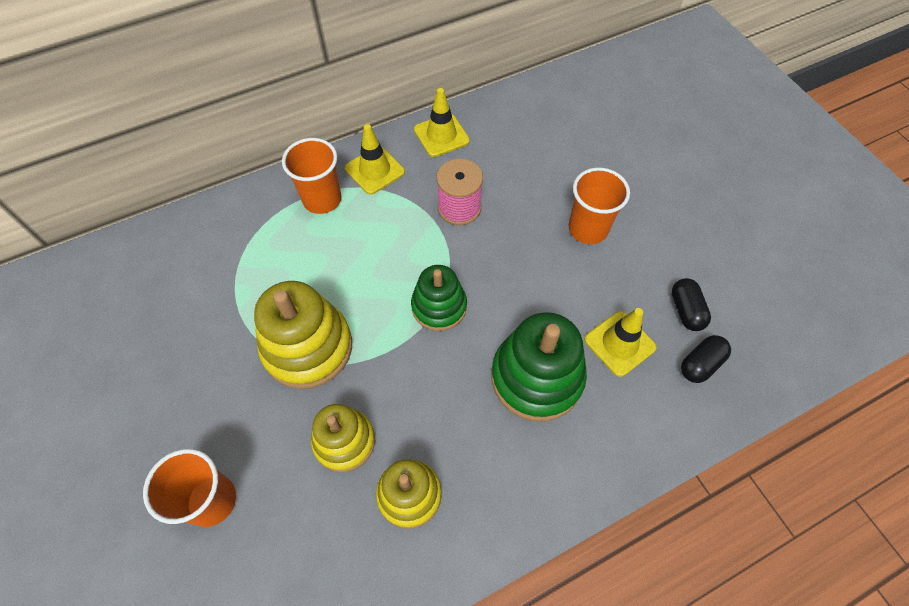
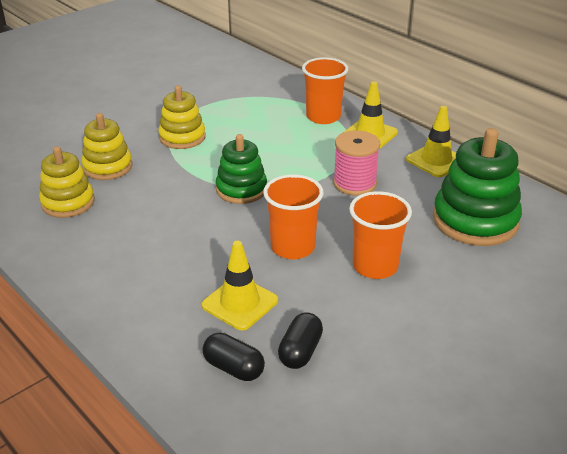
camera: 75 degrees right, 25 degrees down
(211, 500) = (58, 126): orange cup -> orange cup (292, 247)
(308, 347) = (182, 137): yellow stacking toy -> yellow stacking toy, size x0.64
(536, 377) = (186, 253): green stacking toy -> green stacking toy (475, 220)
(686, 310) = (300, 351): black capsule -> black capsule turned 45 degrees counterclockwise

